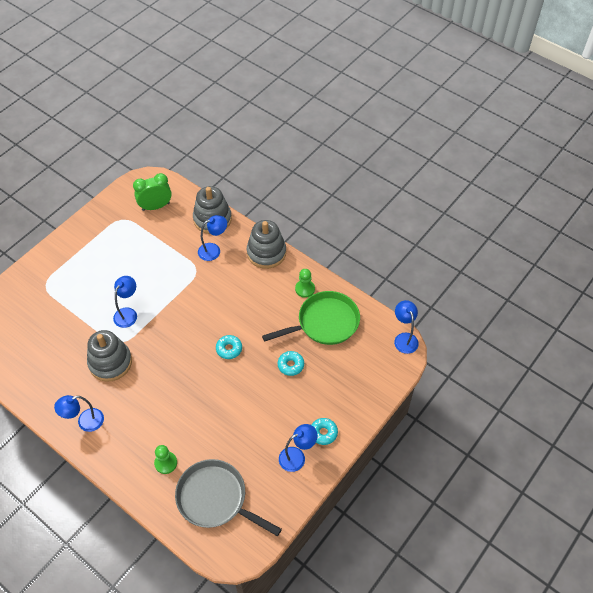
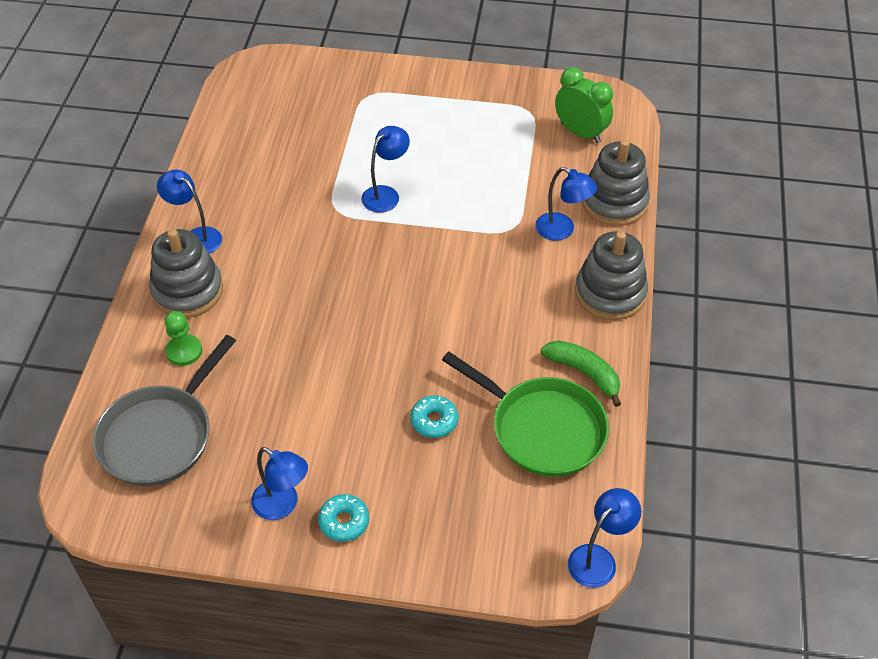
camera: 60 degrees right, 5 degrees down
(110, 362) = (299, 216): grey stacking toy -> grey stacking toy (187, 291)
(128, 313) = (386, 194): blue lamp -> blue lamp turned 45 degrees counterclockwise
(215, 498) = (160, 436): grey pan -> grey pan turned 150 degrees counterclockwise
(229, 349) = (409, 331): turquoise donut -> none
(305, 289) = (584, 373): green pawn -> green banana

